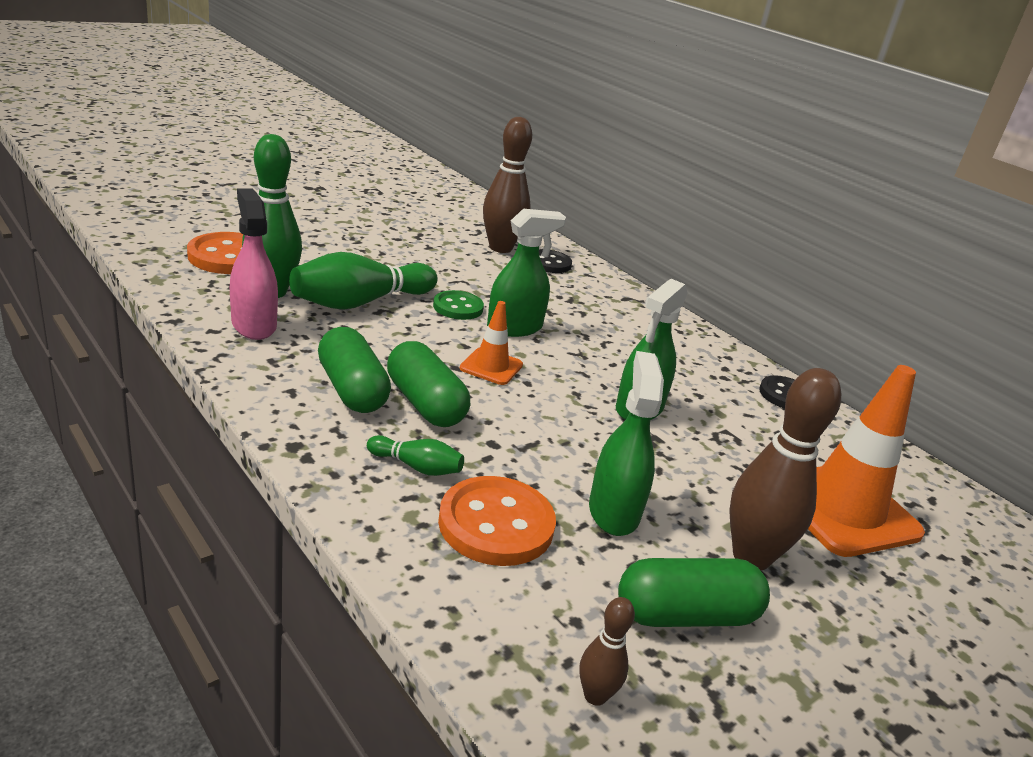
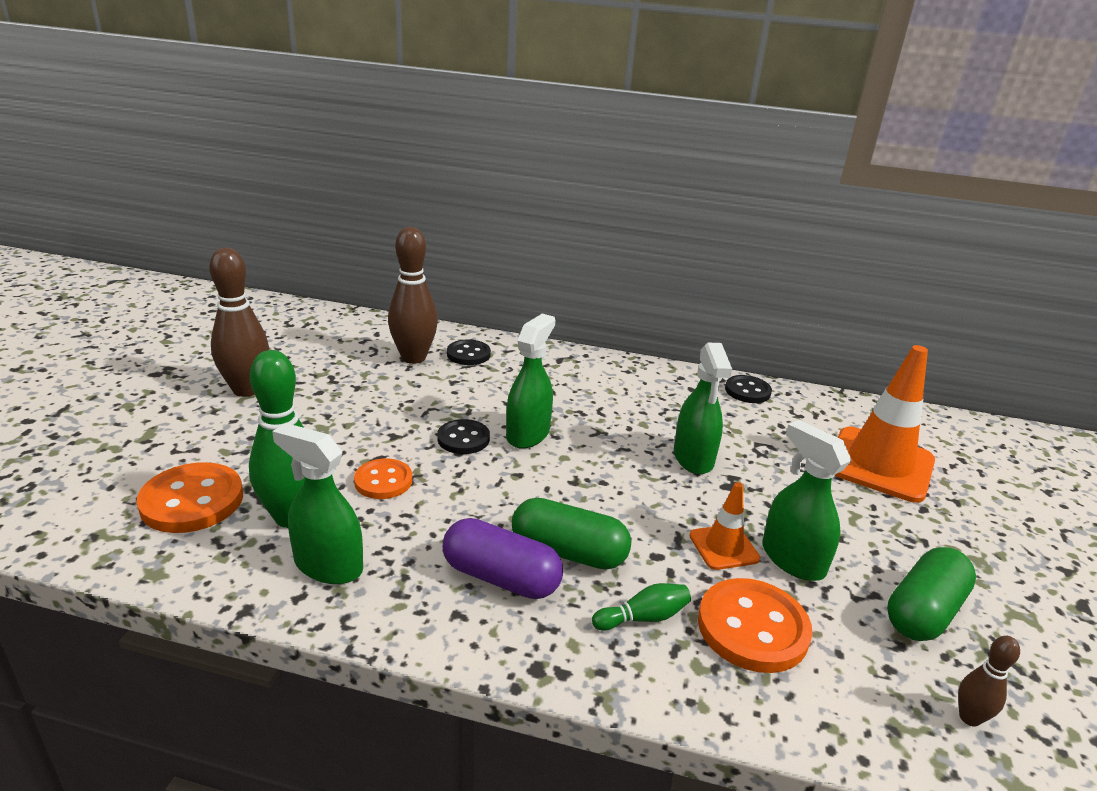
camera: 35 degrees left, 0 degrees up
(254, 325) = (328, 565): pink spray bottle -> green spray bottle
(352, 389) = (500, 578): green capsule -> purple capsule
(360, 302) = (383, 481): green bowling pin -> orange button
(458, 307) = (463, 439): green button -> black button
(491, 367) = (562, 483): orange traffic cone -> orange traffic cone (723, 547)
(751, 557) = (891, 537): brown bowling pin -> brown bowling pin (246, 390)

